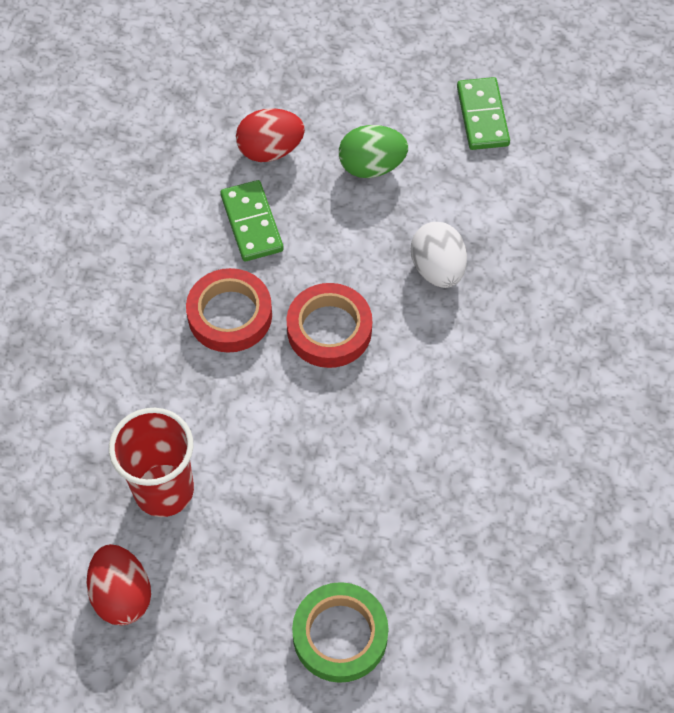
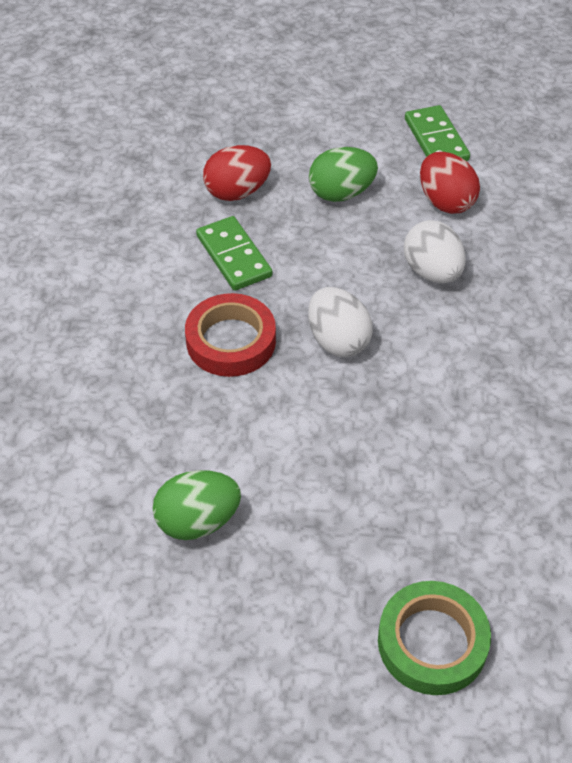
camera: 10 degrees left, 10 degrees down
(122, 595) = (173, 639): red egg -> red egg (445, 202)
(164, 490) = (198, 521): red cup -> green egg
(329, 330) = (338, 340): red tape -> white egg

